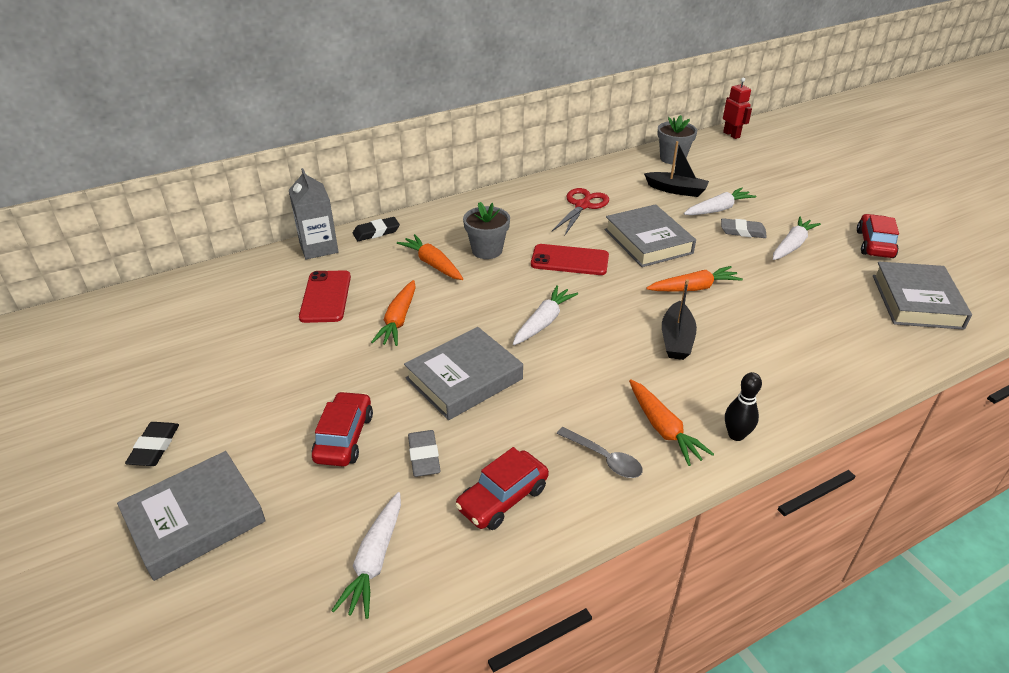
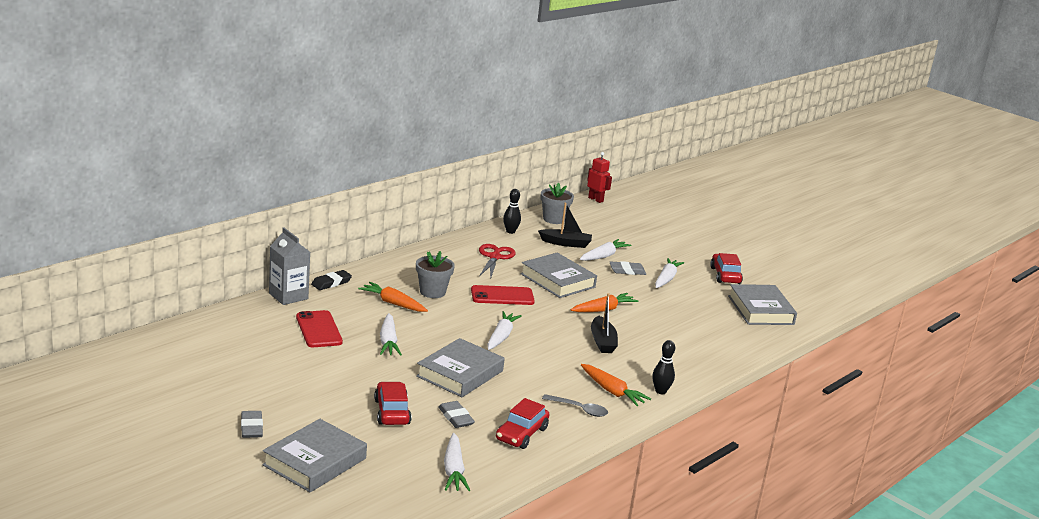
camera: 20 degrees left, 15 degrees down
(154, 447) = (251, 427): black eraser -> grey eraser
(398, 320) = (388, 341): orange carrot -> white carrot
(615, 172) = (510, 231): none -> black bowling pin

